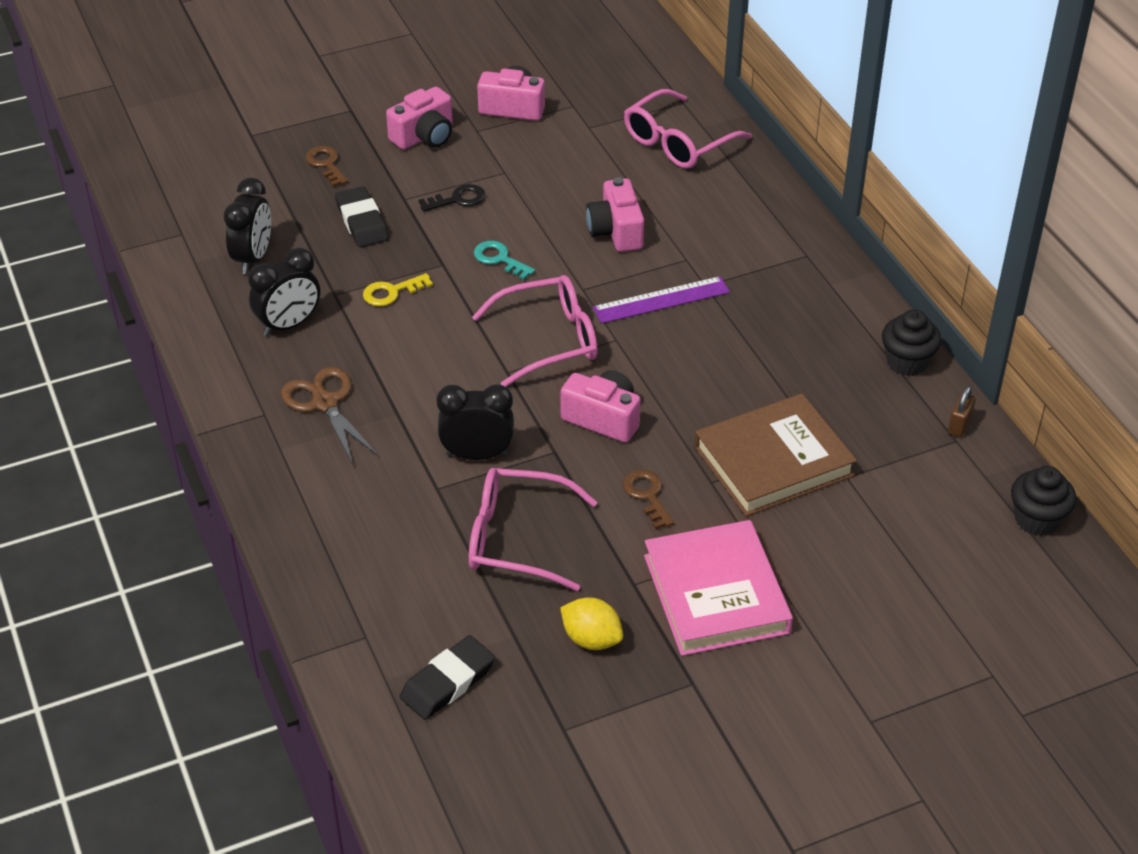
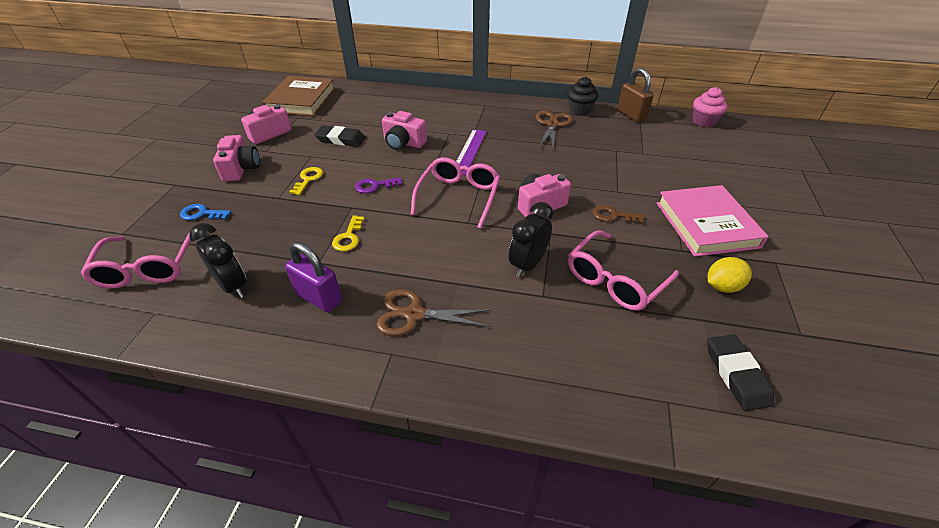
camera: 55 degrees left, 0 degrees up
(289, 325) = (319, 298): black clock -> purple padlock
(326, 164) = (202, 214): brown key -> blue key
(362, 222) = (272, 222): black eraser -> black eraser (340, 139)
(458, 199) = (308, 179): black key -> yellow key
(499, 259) = (374, 186): turquoise key -> purple key
(678, 142) = (367, 103): pink glasses -> pink glasses (148, 268)
(716, 594) = (706, 224): pink book -> pink book turned 60 degrees clockwise
(773, 461) = (617, 167): brown book -> brown book (301, 100)
(825, 350) = (552, 125): none -> brown scissors
(959, 426) = (631, 115): brown padlock -> brown padlock, size x1.82
(1037, 520) = (703, 121): black cupcake -> pink cupcake

